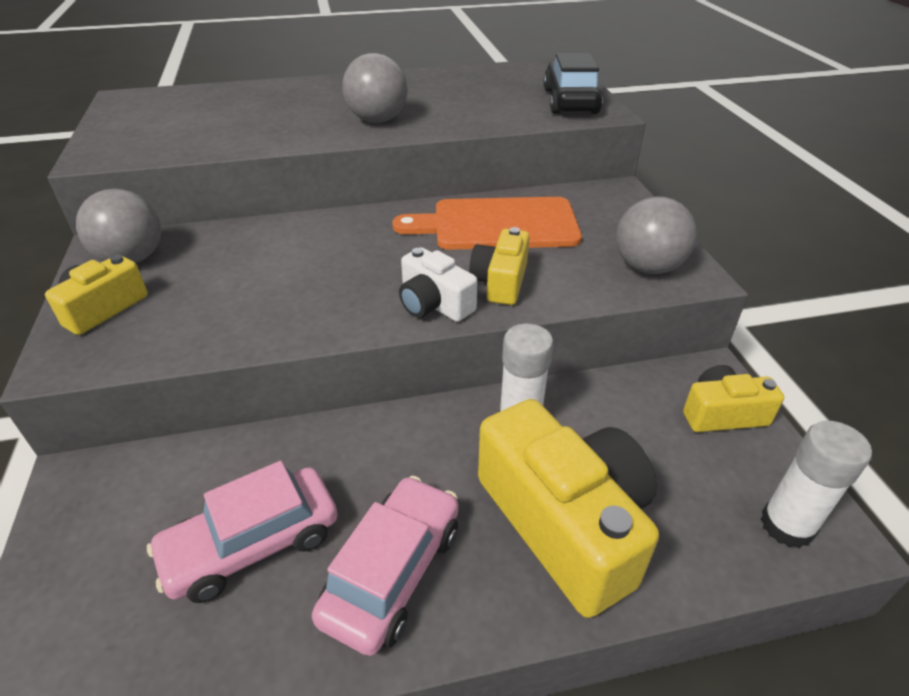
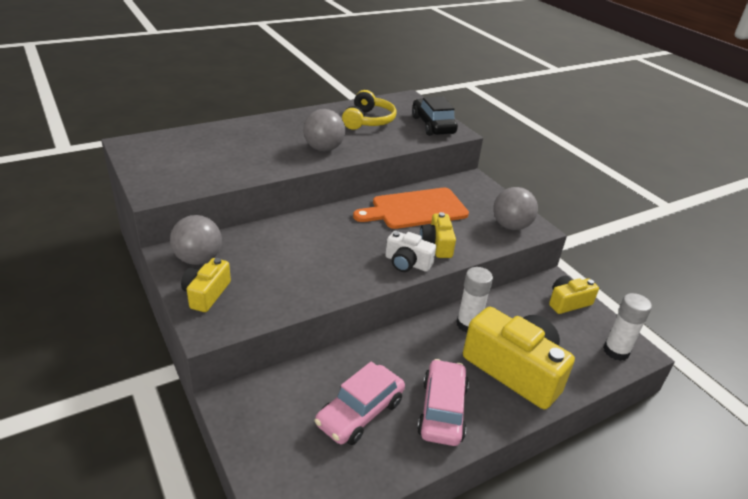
camera: 20 degrees left, 5 degrees down
(472, 90) = (368, 120): none -> yellow headphones

